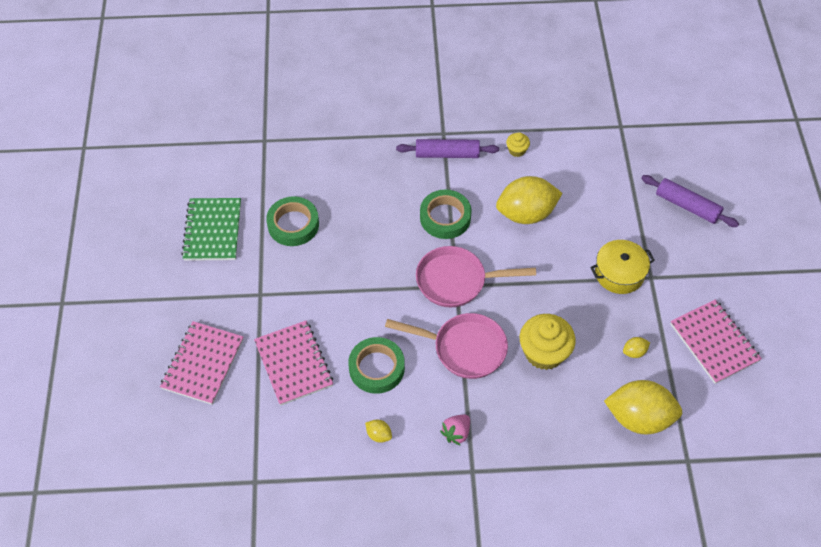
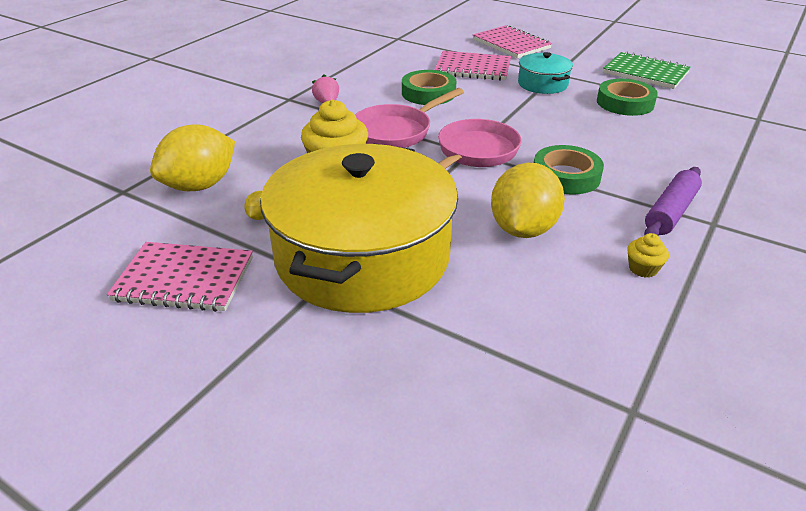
camera: 125 degrees right, 20 degrees down
(293, 294) = (542, 84): none -> turquoise pot
(379, 435) = (371, 78): yellow lemon -> none
(619, 273) = (362, 257): yellow pot -> yellow pot, size x2.30
(687, 206) = (394, 389): purple rolling pin -> none

